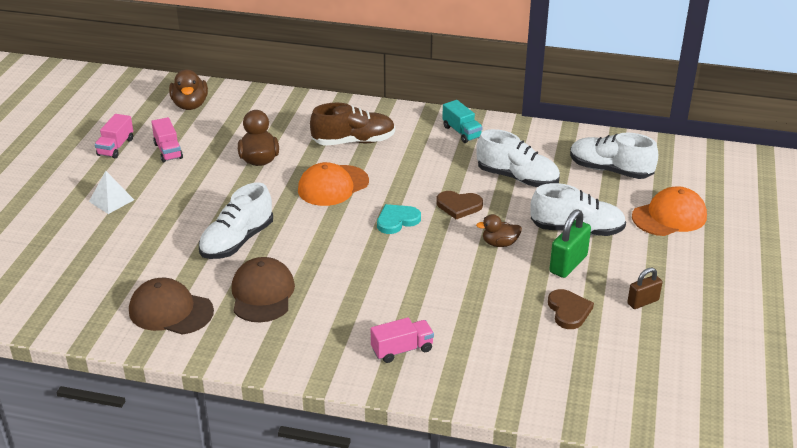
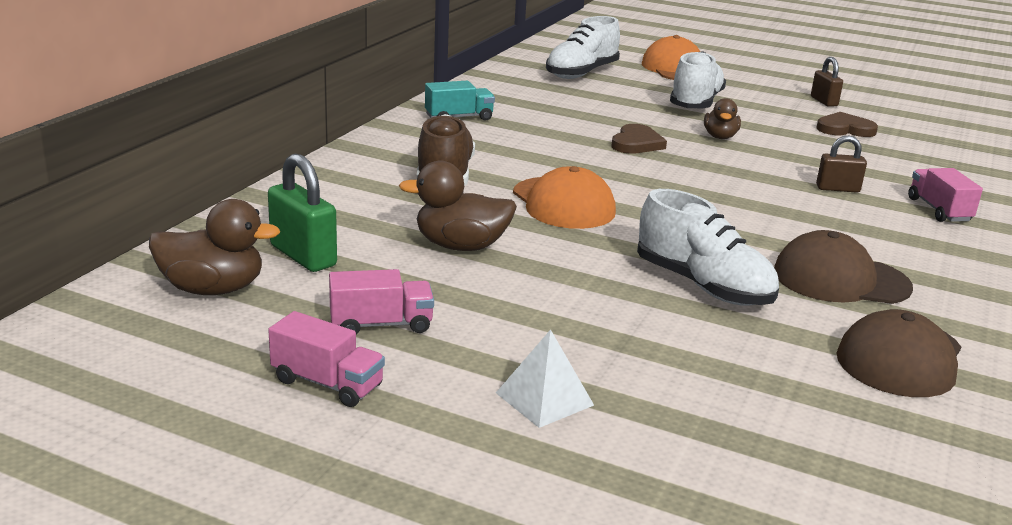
camera: 80 degrees left, 10 degrees down
(397, 220) = (663, 178): turquoise heart -> none
(419, 300) = (837, 189): none -> brown padlock
(517, 178) = (582, 109): white shoe -> none
(568, 264) = (760, 116): green padlock -> green padlock (303, 256)

